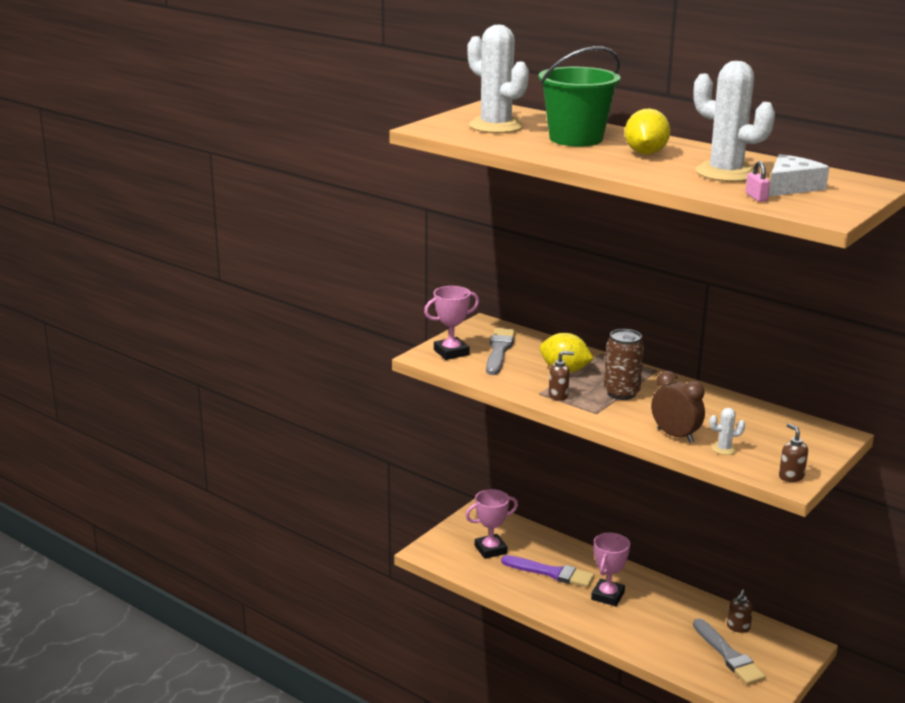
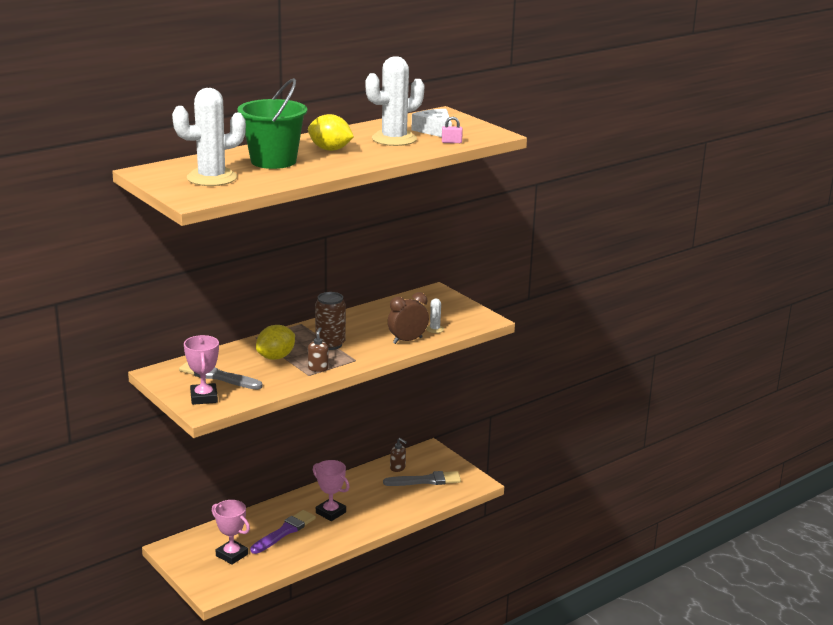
camera: 75 degrees left, 0 degrees up
(490, 549) = (232, 555): pink trophy -> pink trophy turned 45 degrees counterclockwise
(791, 476) = (481, 318): brown soap dispenser -> none

